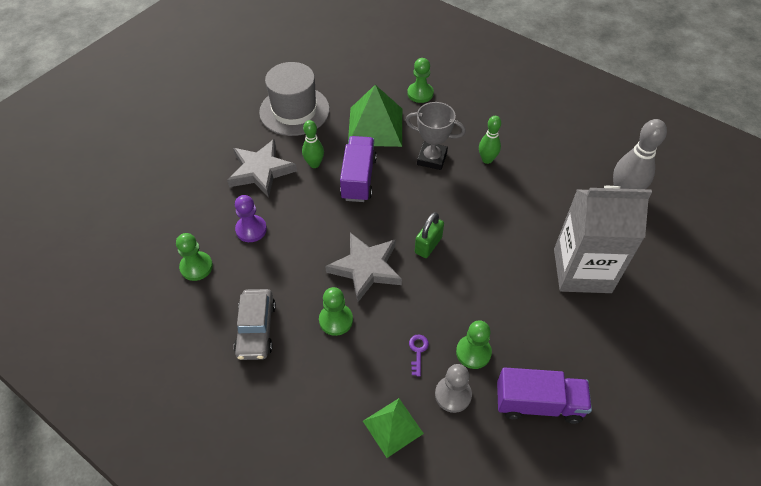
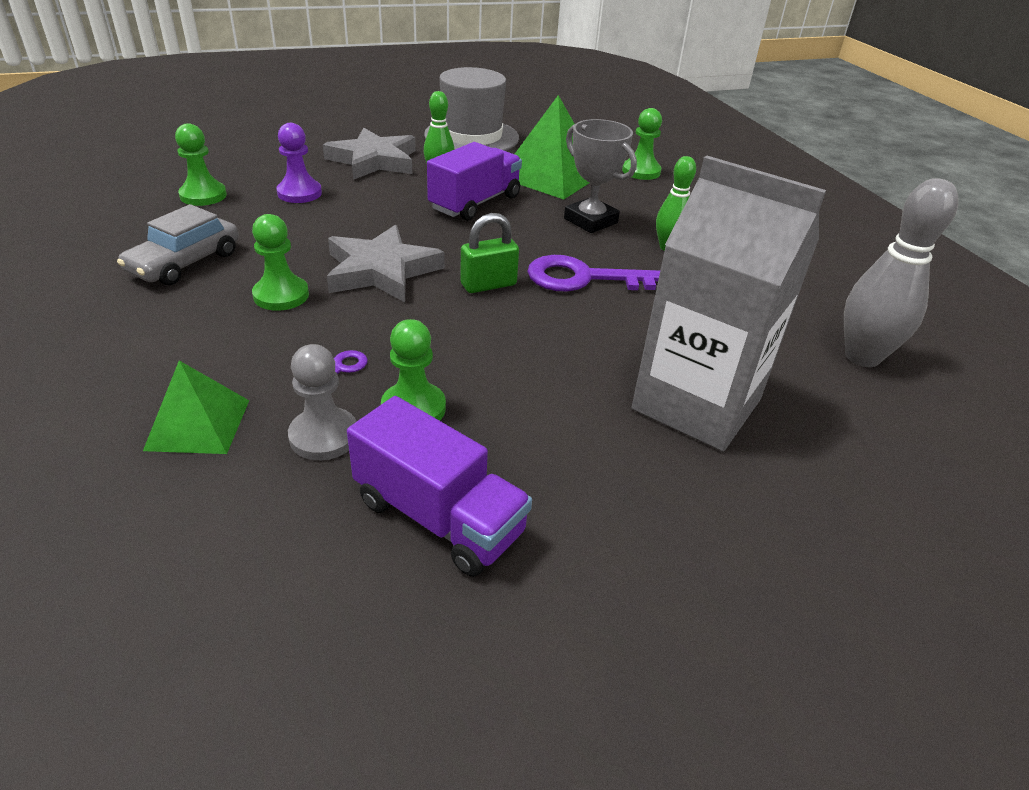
camera: 30 degrees right, 15 degrees down
(469, 210) = (585, 278): none -> purple key

